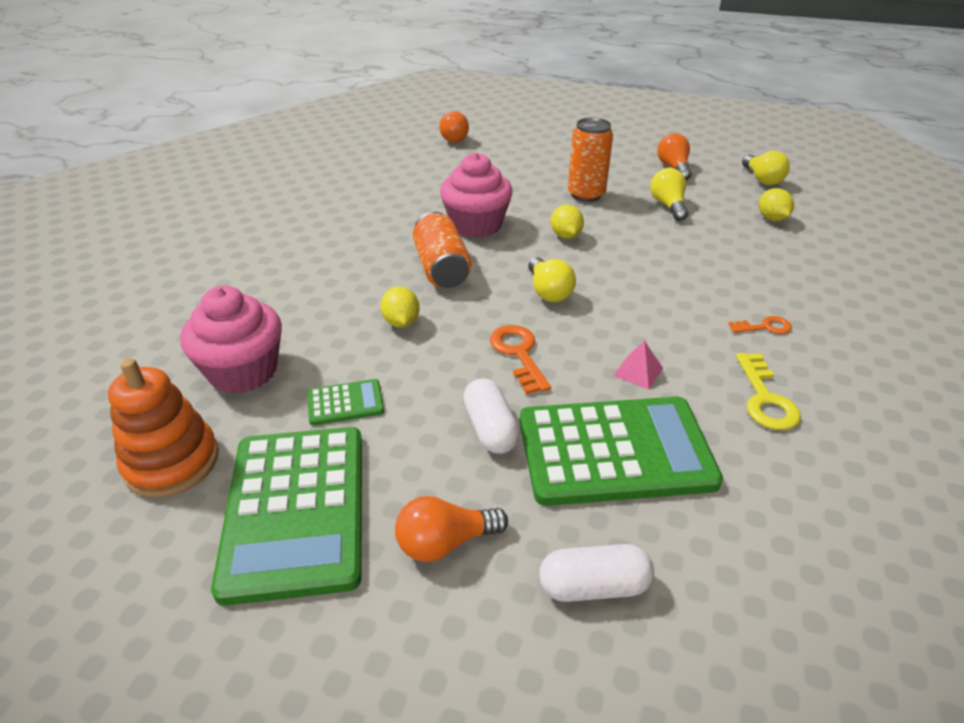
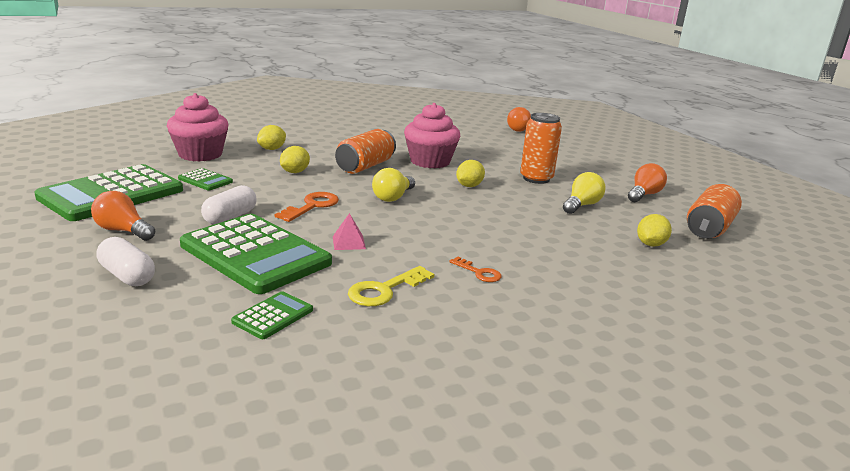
camera: 45 degrees right, 15 degrees down
(172, 462) = (117, 163): orange stacking toy -> none
(302, 306) = (272, 149): none -> yellow lemon
(762, 179) = (709, 228): yellow light bulb -> orange can
(777, 499) = (273, 316): none -> green calculator

